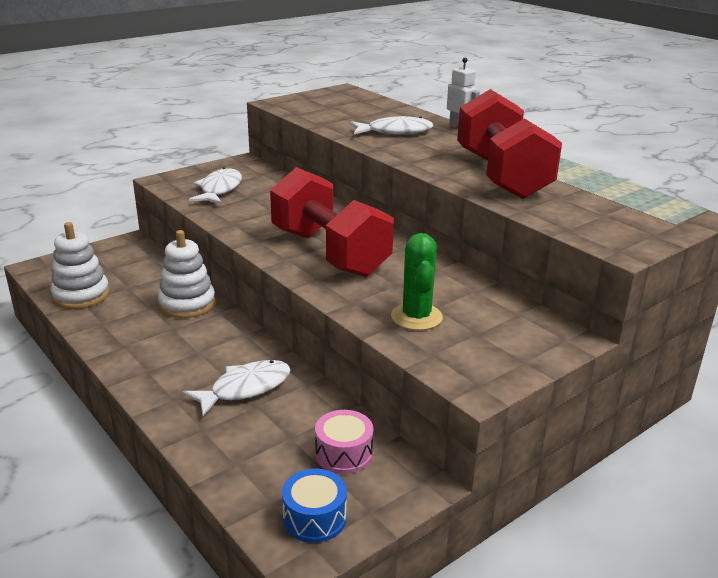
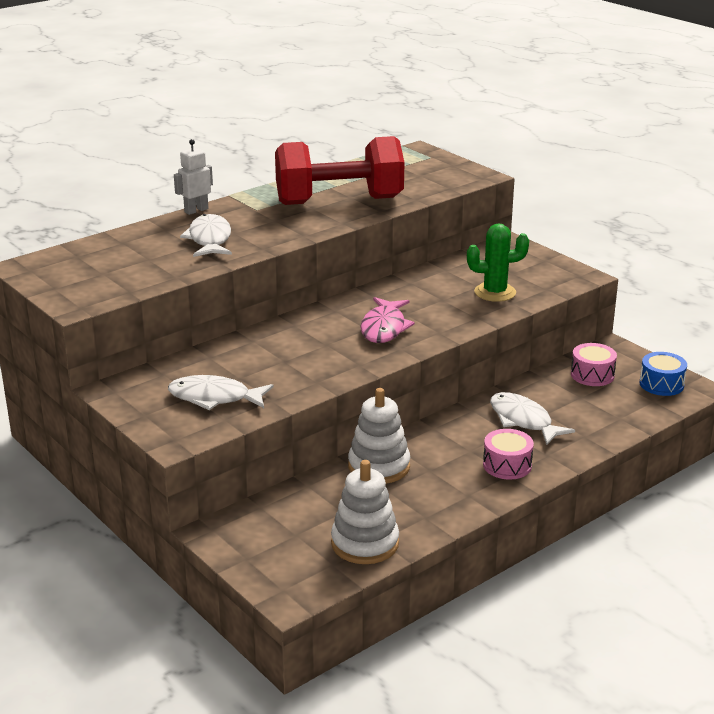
camera: 90 degrees left, 0 degrees up
(163, 371) = (507, 465): none -> pink drum
(329, 253) = (384, 328): red dumbbell -> pink fish

